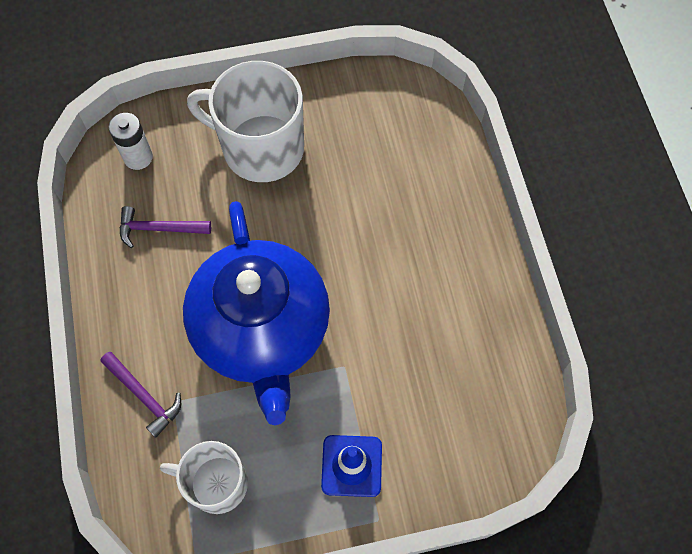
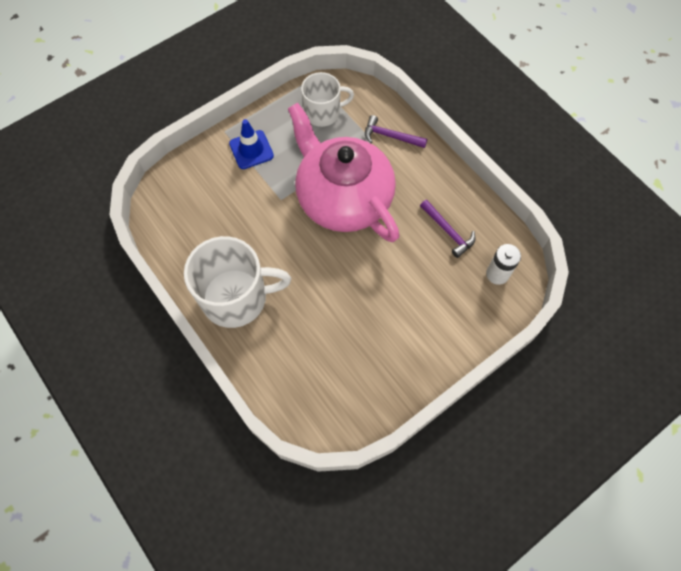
camera: 155 degrees right, 0 degrees up
(159, 229) = (448, 231): purple hammer -> purple hammer turned 75 degrees clockwise
(260, 148) = (416, 320): white mug -> white mug (236, 298)
(262, 330) = (343, 198): blue teapot -> pink teapot

